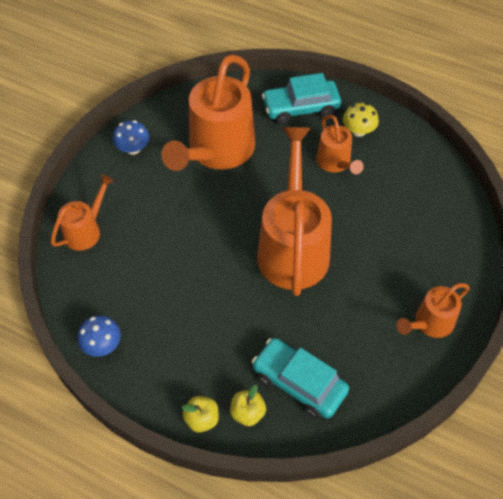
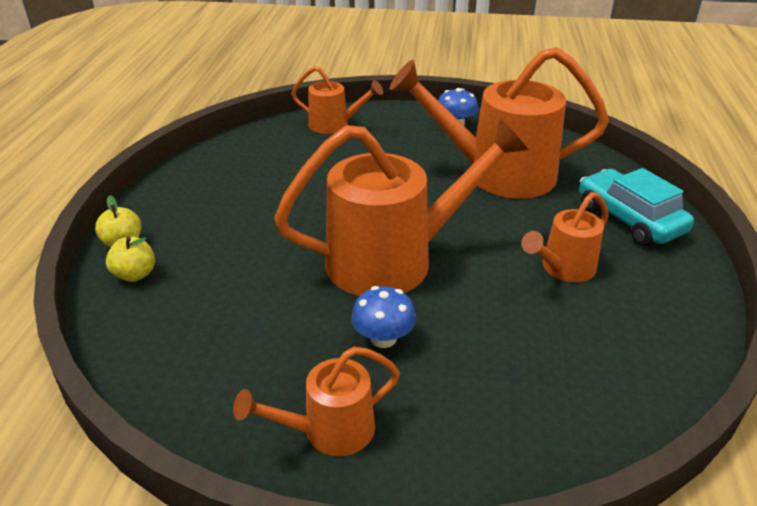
camera: 70 degrees right, 20 degrees down
(102, 345) = (202, 164): blue mushroom -> blue mushroom (383, 338)
(299, 383) = (185, 308): turquoise car -> none
(358, 131) = (644, 279): yellow mushroom -> none
(429, 323) = (328, 431): orange watering can -> orange watering can turned 60 degrees counterclockwise

